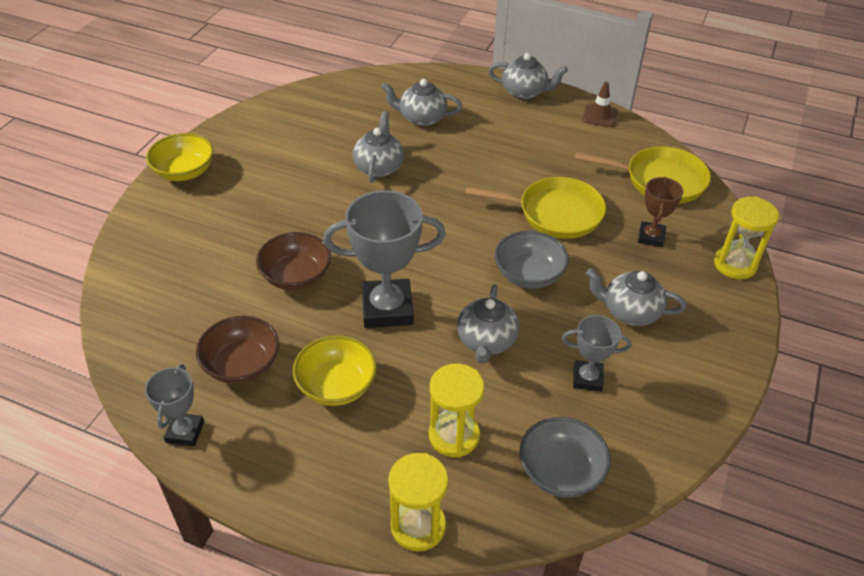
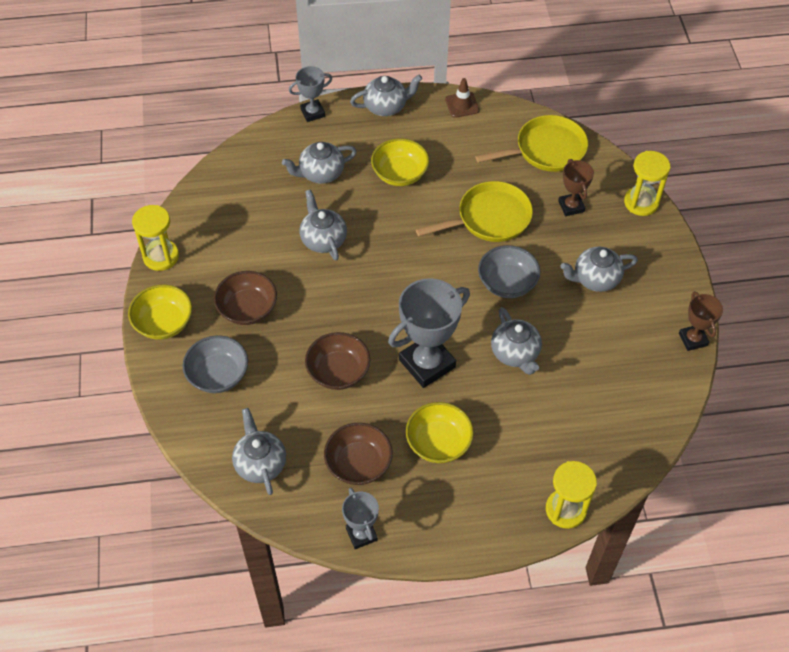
camera: 30 degrees left, 10 degrees up
(154, 319) = (260, 463): none -> grey teapot
(263, 191) = (247, 309): none -> brown bowl
(454, 436) = (544, 436): yellow hourglass -> yellow hourglass (161, 256)
(494, 145) = (400, 174): none -> yellow bowl
(560, 471) = (627, 424): grey bowl -> grey bowl (218, 375)
(587, 378) = (600, 347): grey trophy -> grey trophy (312, 113)
(706, 422) = (693, 339): none -> brown trophy

